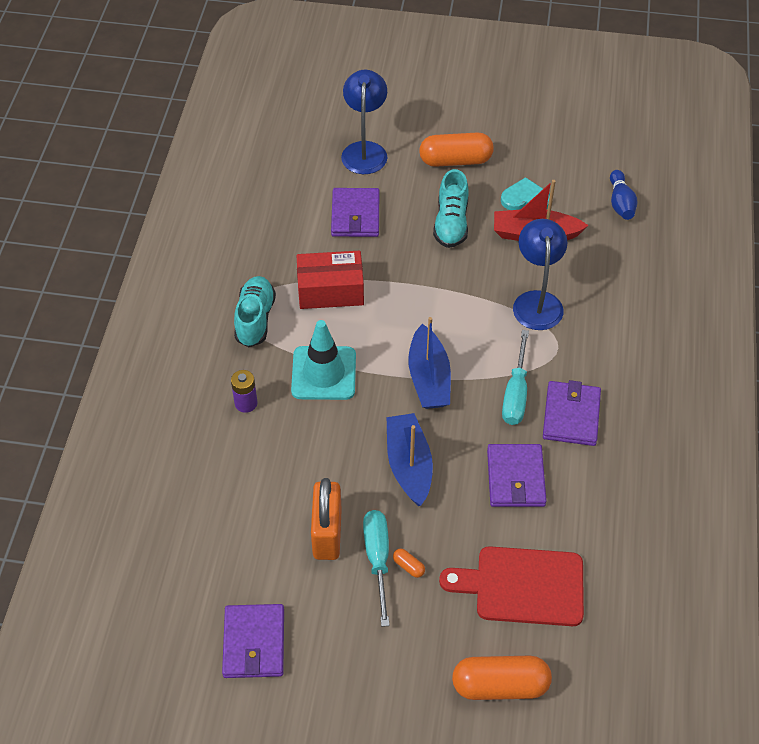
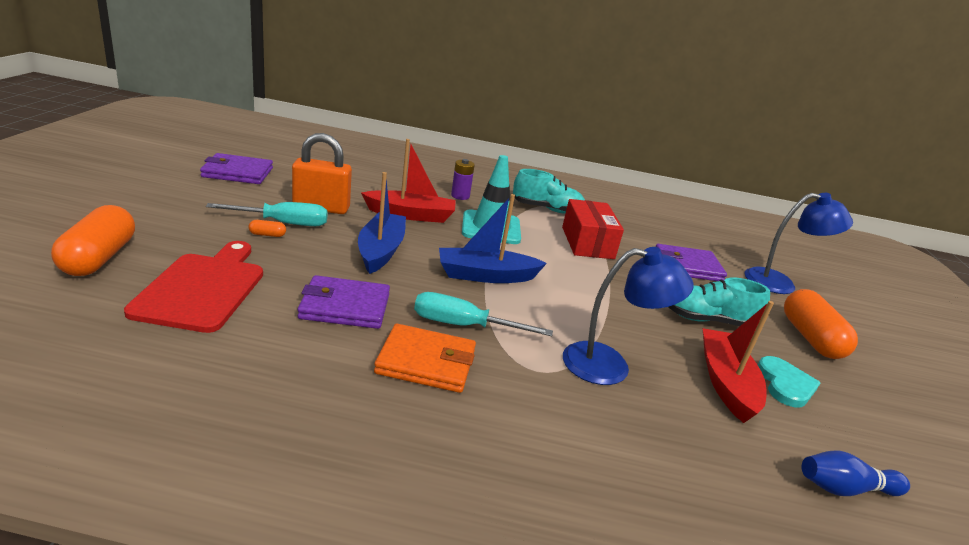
camera: 85 degrees right, 25 degrees down
(316, 447) = (411, 215): none -> red boat
(408, 566) = (267, 235): orange capsule -> orange capsule turned 45 degrees clockwise
(409, 465) = (381, 250): blue boat -> blue boat turned 75 degrees counterclockwise
(571, 416) = (426, 362): purple wallet -> orange wallet

